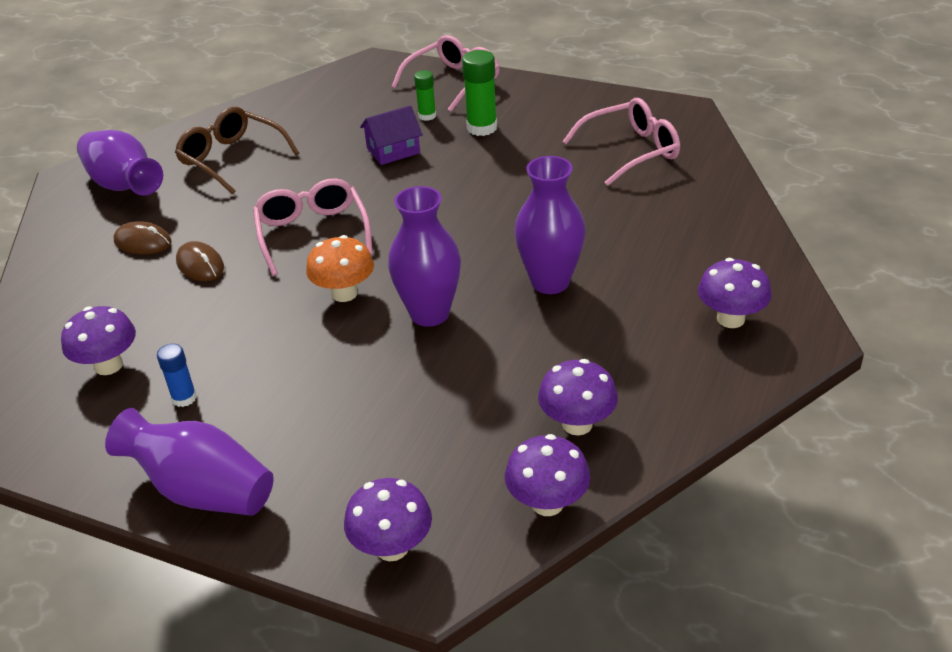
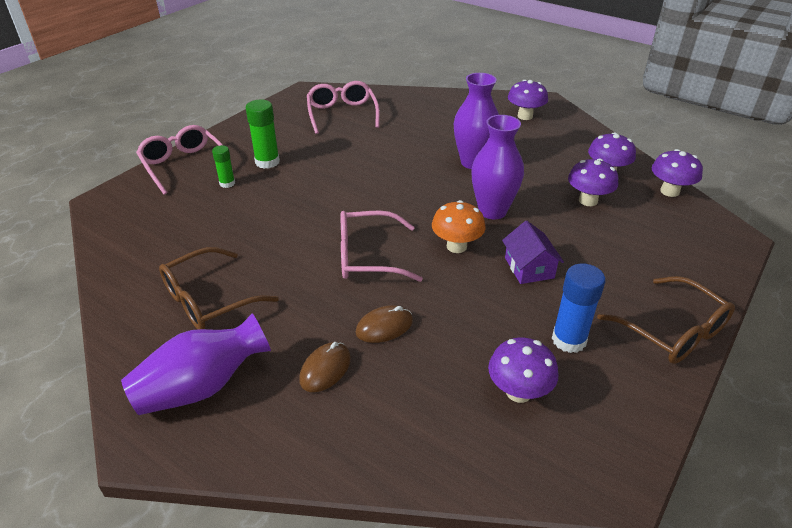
camera: 80 degrees left, 0 degrees up
(184, 398) = (569, 340): blue glue stick -> blue glue stick, size x1.65
(202, 491) = (672, 331): purple vase -> brown glasses
(392, 547) = (711, 248): purple mushroom -> purple mushroom (588, 200)
(393, 150) = (268, 205): purple house -> purple house (529, 268)

